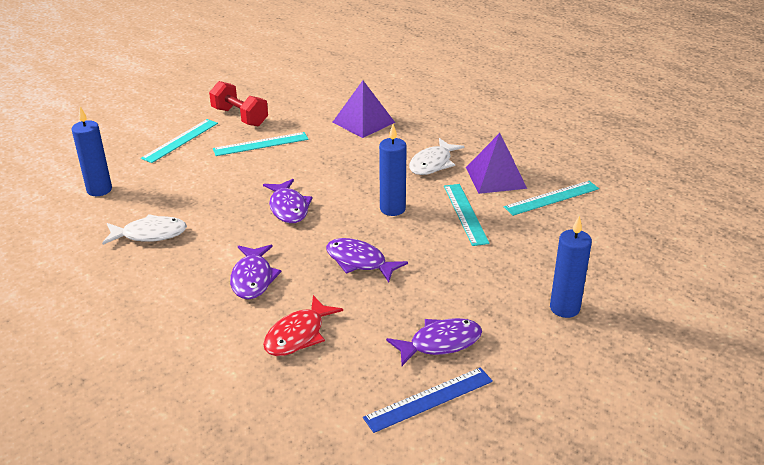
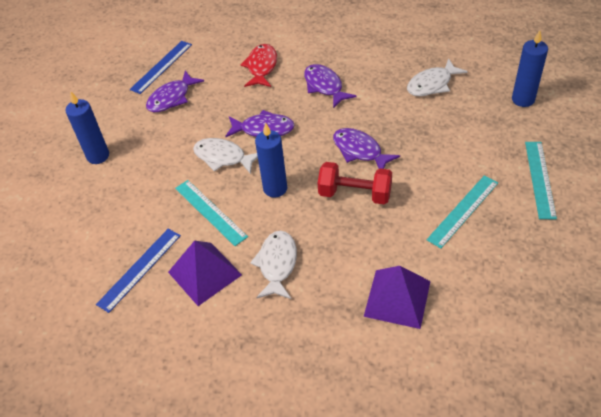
camera: 155 degrees right, 15 degrees up
(240, 117) = (530, 240): red dumbbell -> red dumbbell (355, 194)
(422, 252) = (223, 157): none -> white fish
(552, 198) = (139, 269): turquoise ruler -> blue ruler

